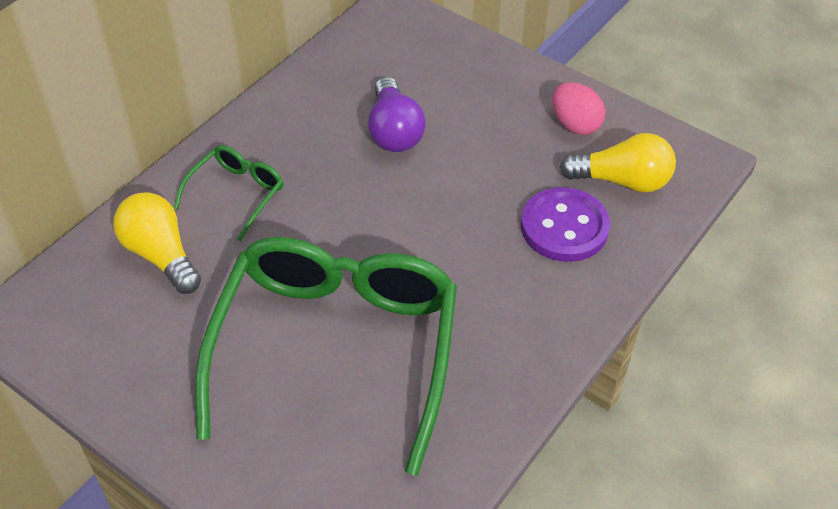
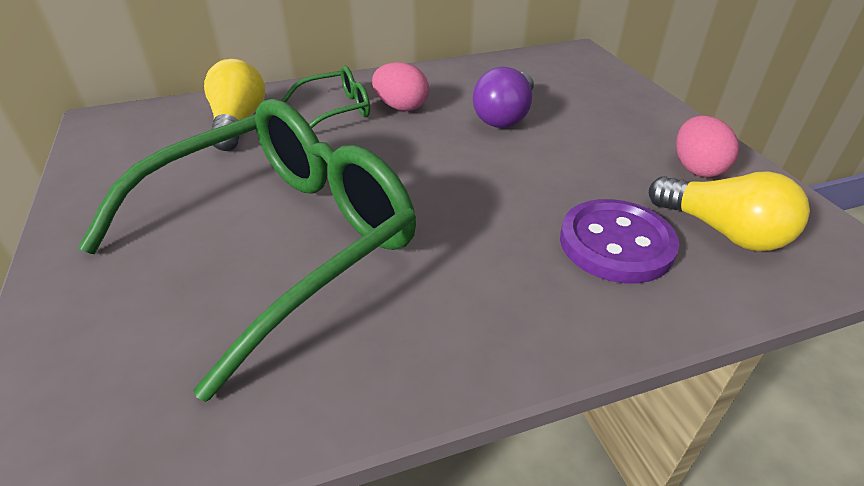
camera: 35 degrees right, 10 degrees down
(294, 162) = (401, 107): none -> pink egg

